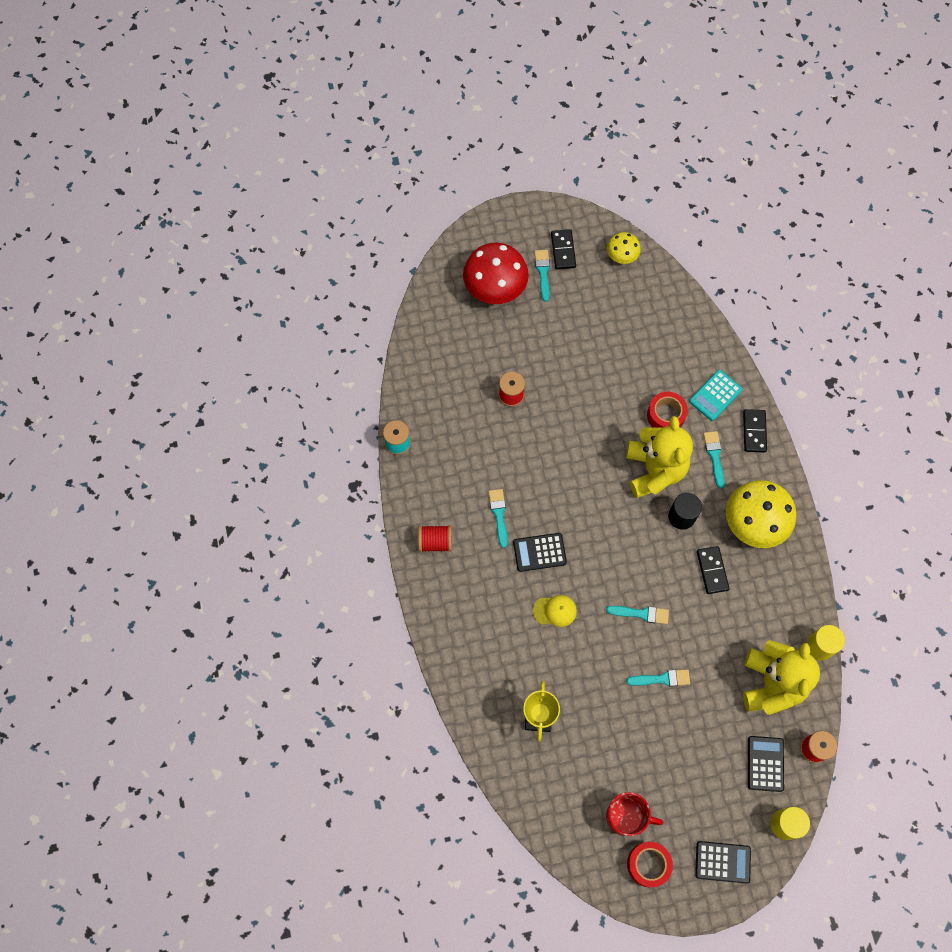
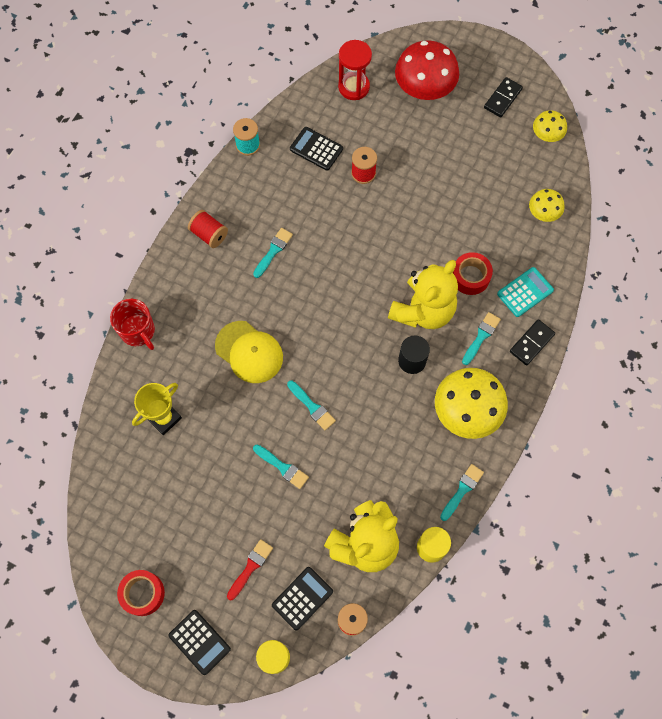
camera: 40 degrees right, 0 degrees up
(438, 328) = (354, 87): none -> red hourglass
(539, 552) = (277, 301): black calculator -> black calculator (316, 149)
(543, 272) = (471, 103): turquoise brush -> turquoise brush (462, 490)
(555, 611) = (249, 352): yellow cap -> yellow cap, size x1.68
(626, 816) = (160, 544): red mug -> red mug (138, 331)
(674, 321) = (543, 212): none -> yellow mushroom
(708, 774) = (250, 567): none -> red brush
(712, 570) = (398, 420): black domino -> none
(715, 395) = (525, 292): turquoise calculator -> turquoise calculator turned 150 degrees clockwise

